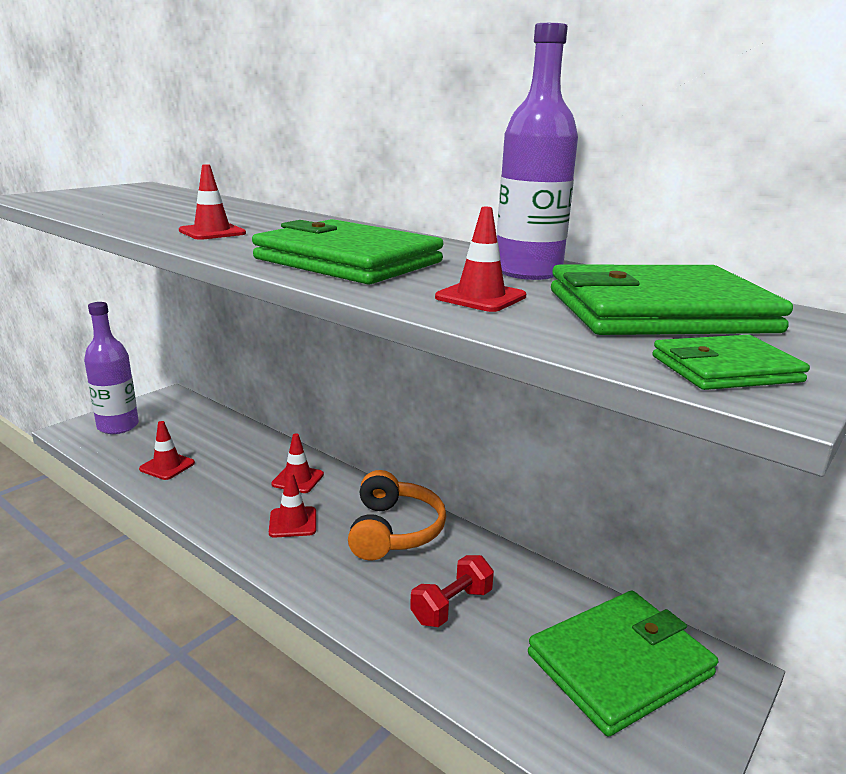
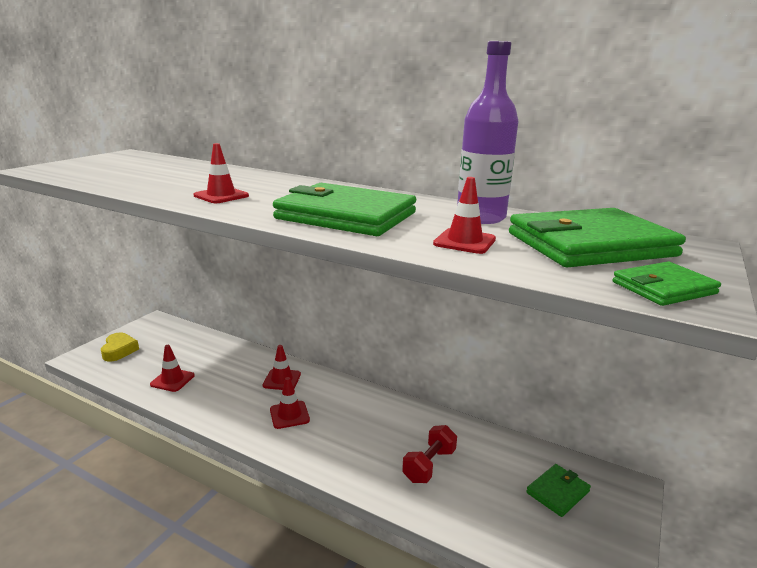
camera: 10 degrees left, 0 degrees up
(118, 426) = (119, 350): purple bottle -> yellow heart
(393, 530) = (368, 412): orange headphones -> none
(619, 664) = (557, 492): green wallet -> green wallet, size x0.49

